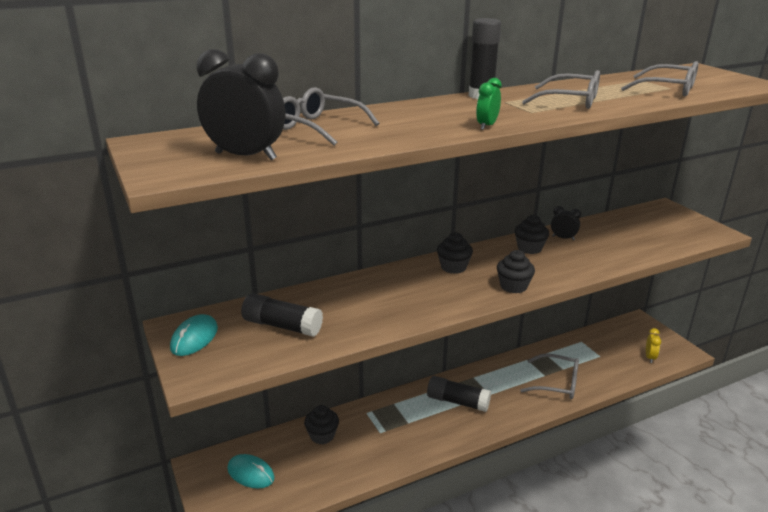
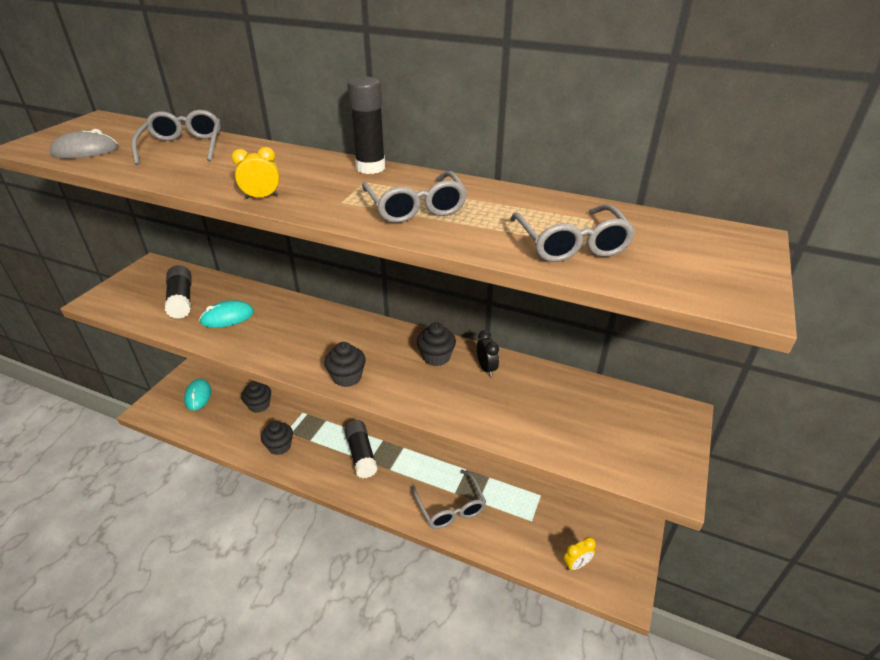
camera: 50 degrees right, 10 degrees up
(194, 338) = (141, 278): turquoise mouse -> turquoise mouse (227, 317)
(245, 156) = (85, 151): black clock -> grey mouse
(453, 267) = (348, 331): black cupcake -> black cupcake (279, 446)
(487, 126) = (262, 197): green clock -> yellow clock

